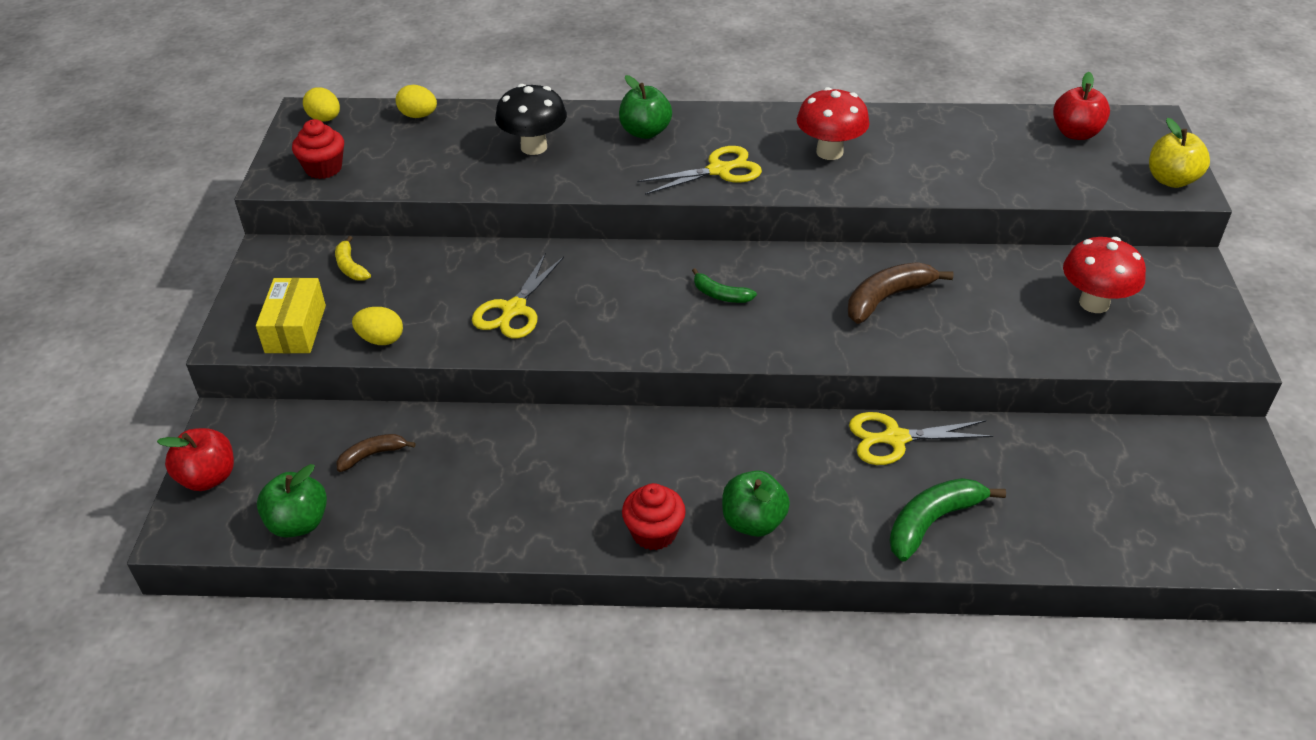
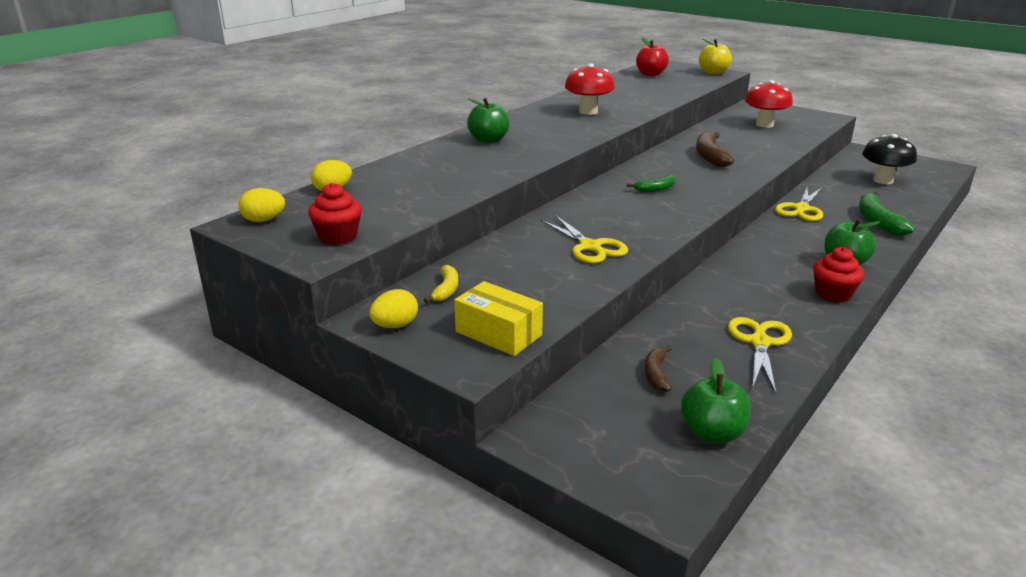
camera: 55 degrees left, 15 degrees down
(208, 478) = (605, 469): red apple -> none
(350, 267) = (446, 289): yellow banana -> yellow banana turned 90 degrees counterclockwise
(381, 339) = (562, 301): yellow egg -> yellow egg (395, 325)
(534, 147) = (448, 169): black mushroom -> black mushroom (883, 180)
(719, 170) = (564, 135): yellow scissors -> yellow scissors (759, 342)

